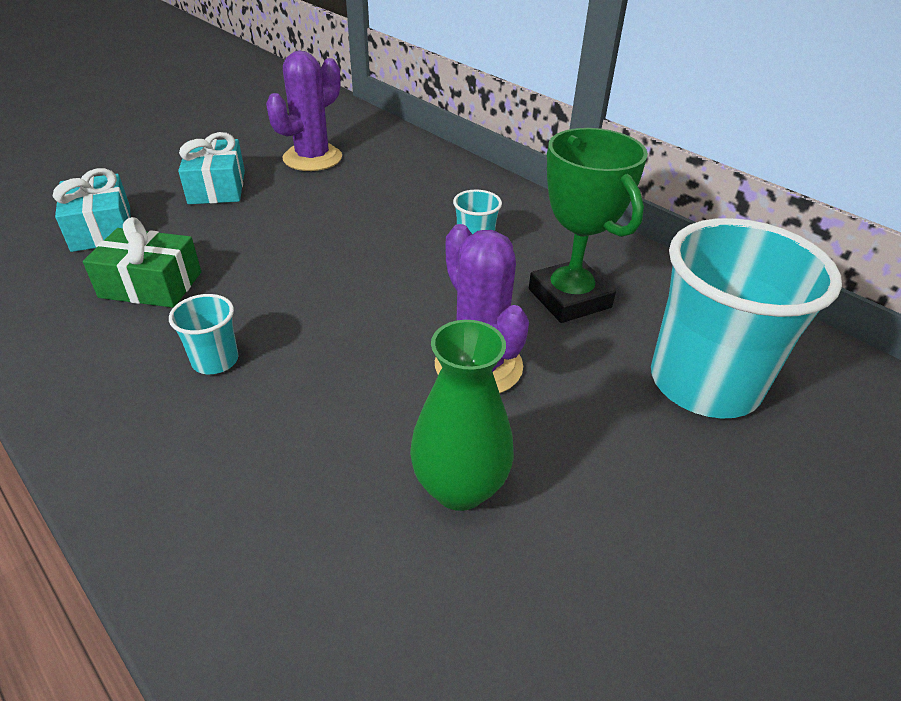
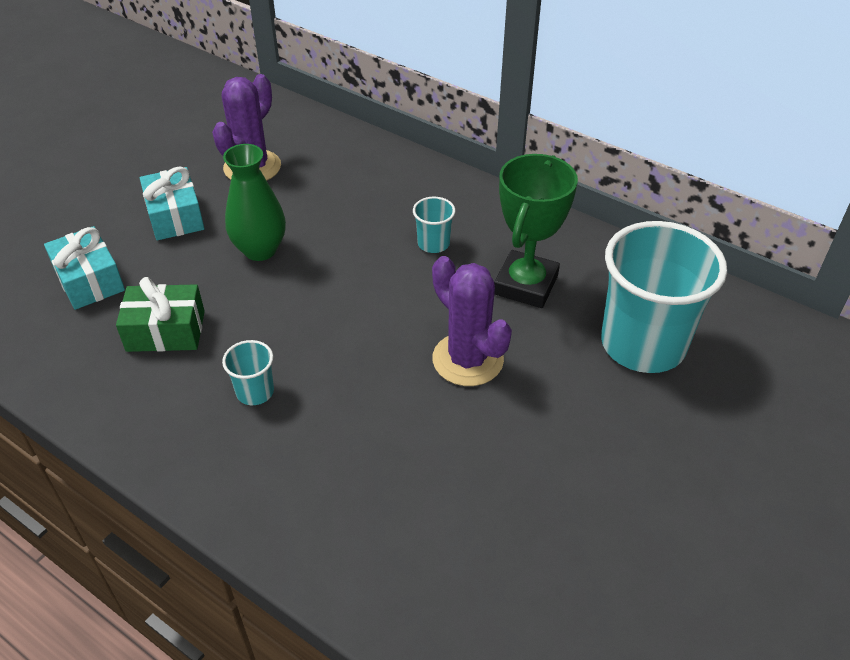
camera: 10 degrees left, 5 degrees up
(459, 487) = (480, 460): green vase -> green vase (260, 250)
(569, 298) = (525, 285): green trophy -> green trophy turned 60 degrees clockwise

